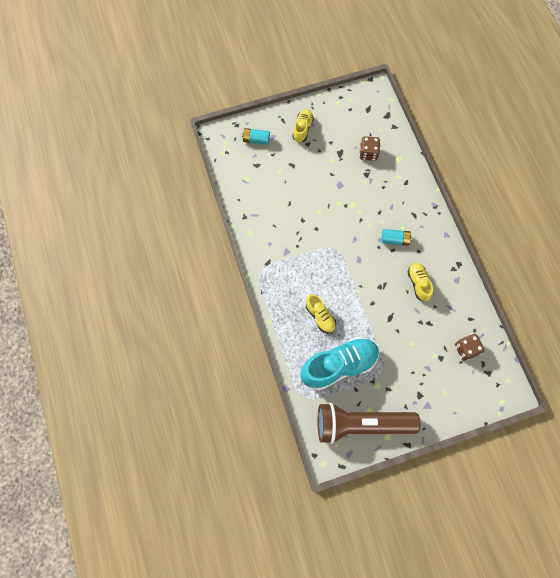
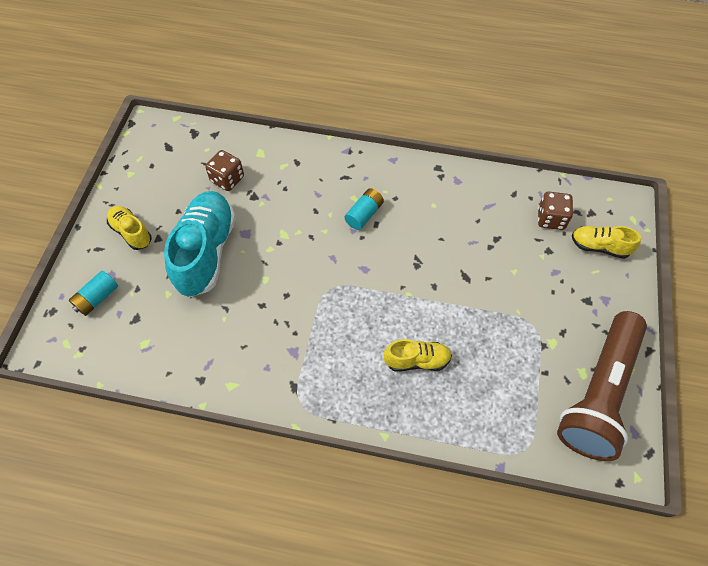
camera: 60 degrees left, 10 degrees down
(339, 365) = (501, 375): turquoise shoe -> turquoise shoe (206, 252)
(418, 283) = (438, 221): yellow shoe -> yellow shoe (599, 247)

